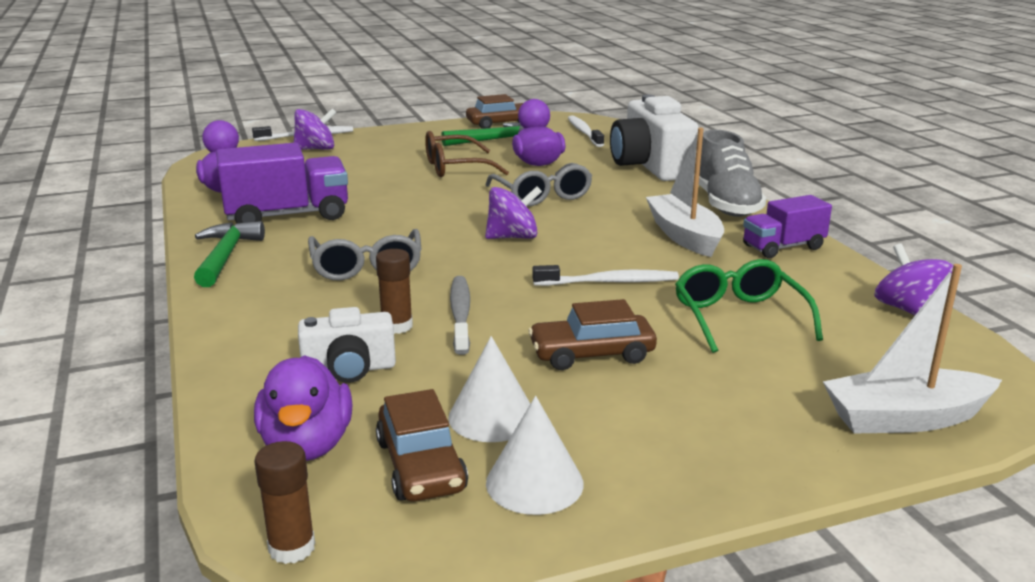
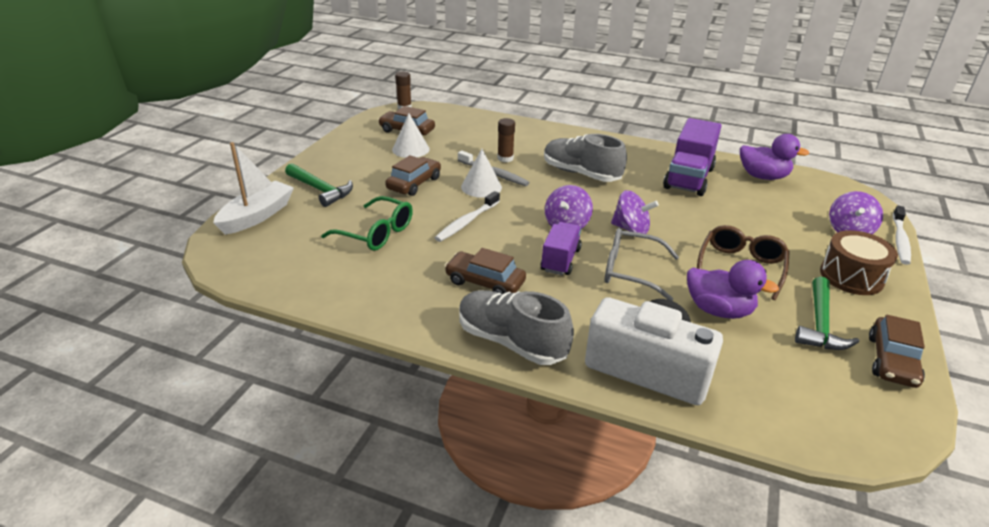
camera: 130 degrees right, 10 degrees up
(226, 256) = (640, 149): green hammer -> green hammer (320, 190)
(307, 445) = (447, 121): purple duck -> none
(349, 369) = (484, 140): white camera -> none
(367, 266) = (581, 174): grey glasses -> grey shoe
(403, 141) = (851, 276): none -> brown drum
(534, 483) = (367, 141): white cone -> white cone (481, 187)
(584, 132) = (813, 400): white toothbrush -> none
(684, 236) = (485, 282): white boat -> brown car
(783, 247) = (412, 308): purple truck -> purple truck (560, 260)
(908, 310) = (289, 287): purple spinning top -> purple spinning top (631, 229)

